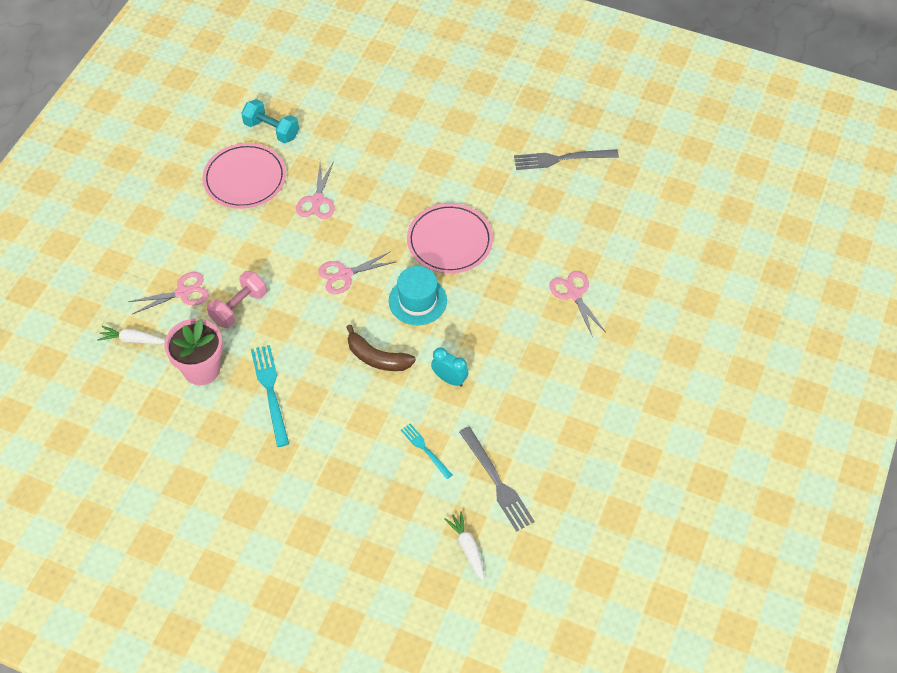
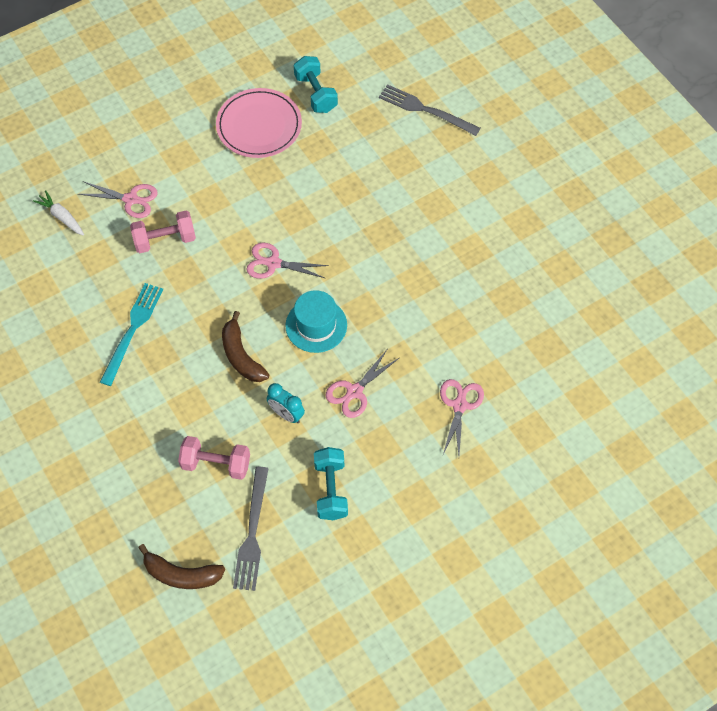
camera: 35 degrees right, 5 degrees up
(201, 369) = (94, 276): pink flower pot -> none
(317, 200) = (303, 181): pink scissors -> pink scissors (354, 392)
(425, 449) = (216, 464): turquoise fork -> pink dumbbell
(449, 379) = (286, 414): turquoise clock -> turquoise clock turned 150 degrees clockwise
(450, 241) = (388, 287): pink plate -> none
(467, 548) = (181, 575): white carrot -> brown banana
(530, 412) = (331, 489): none -> turquoise dumbbell
(562, 159) = (554, 269): grey fork -> grey fork (426, 110)

